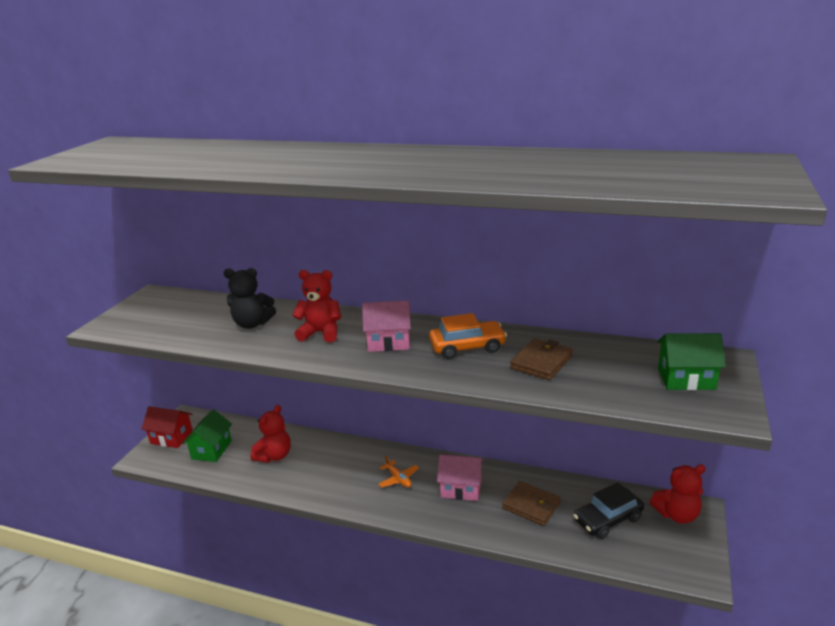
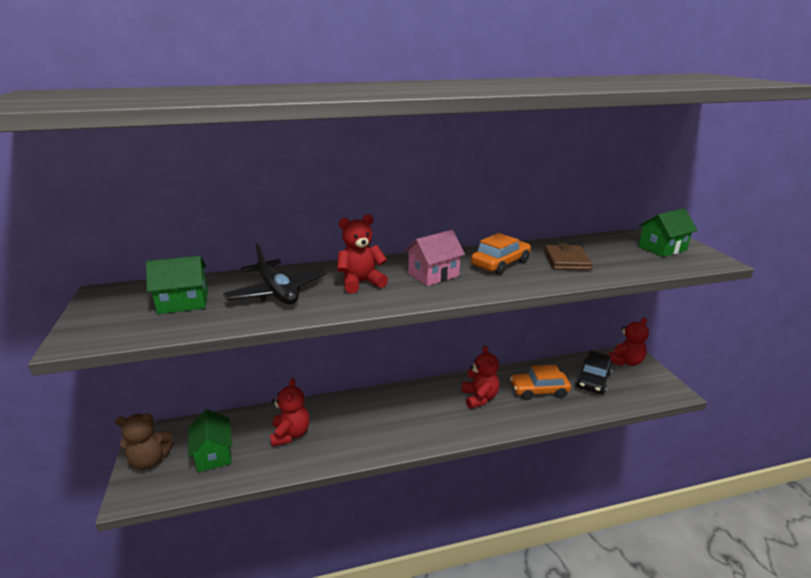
camera: 35 degrees left, 0 degrees up
(171, 437) = (150, 460): red house -> brown teddy bear
(186, 315) = (183, 302): none -> green house
(252, 324) = (277, 292): black teddy bear -> black plane
(398, 479) = (424, 409): orange plane -> none
(461, 488) = (479, 398): pink house -> red teddy bear
(531, 506) = (539, 390): brown wallet -> orange car

